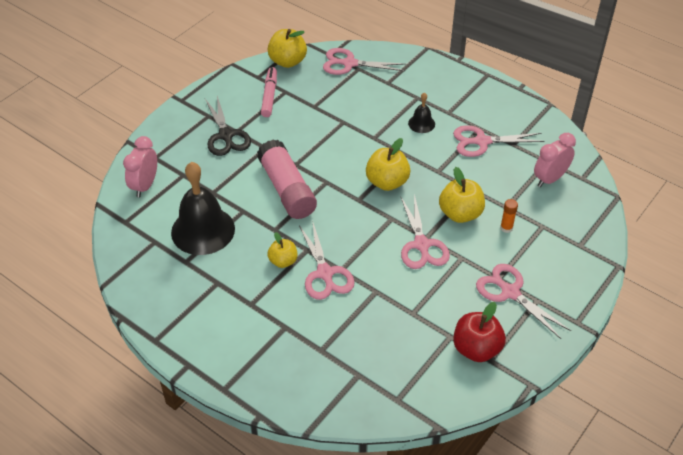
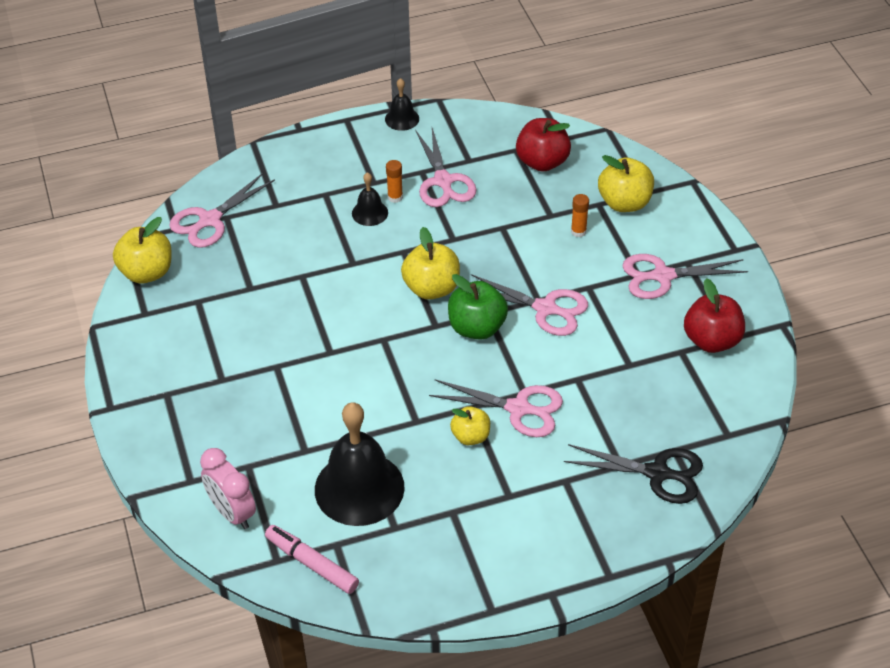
camera: 55 degrees left, 0 degrees up
(226, 135) = (220, 393): black scissors -> black scissors (657, 473)
(269, 96) = (191, 319): pink marker -> pink marker (312, 563)
(287, 189) = (363, 379): pink glue stick -> none
(374, 219) = (477, 328): none -> green apple
(446, 128) = (395, 197): none -> orange glue stick
(460, 214) = (529, 255): yellow apple -> yellow apple (624, 203)
(482, 141) = (443, 181): pink scissors -> pink scissors turned 45 degrees counterclockwise
(515, 96) = (402, 119): none -> black bell
(550, 179) = (542, 162): pink clock -> red apple

